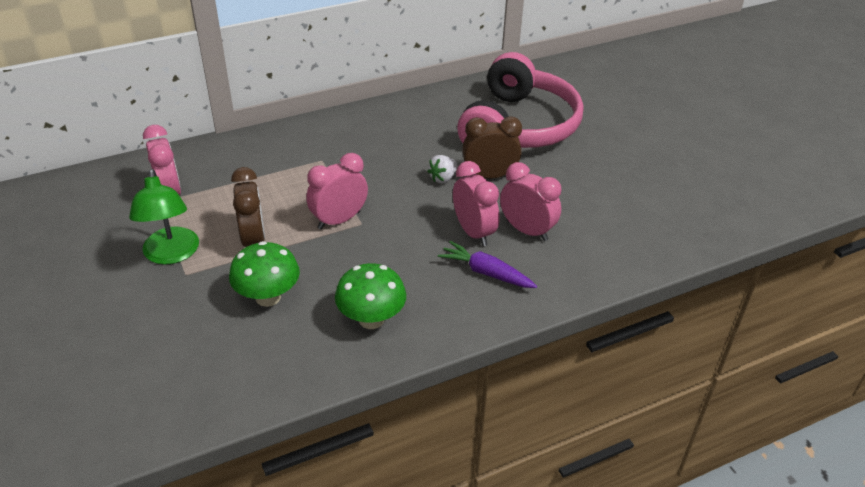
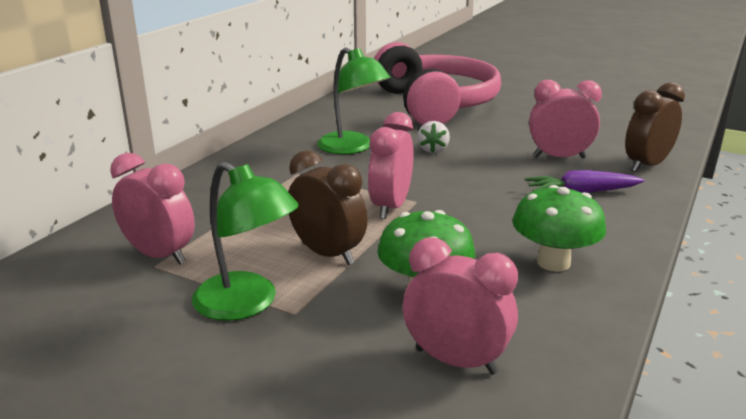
camera: 35 degrees left, 15 degrees down
(389, 150) = (352, 148): none -> green lamp
(473, 232) = (522, 172): pink clock -> pink clock (456, 361)
(489, 176) = (468, 137): brown clock -> brown clock (646, 165)

